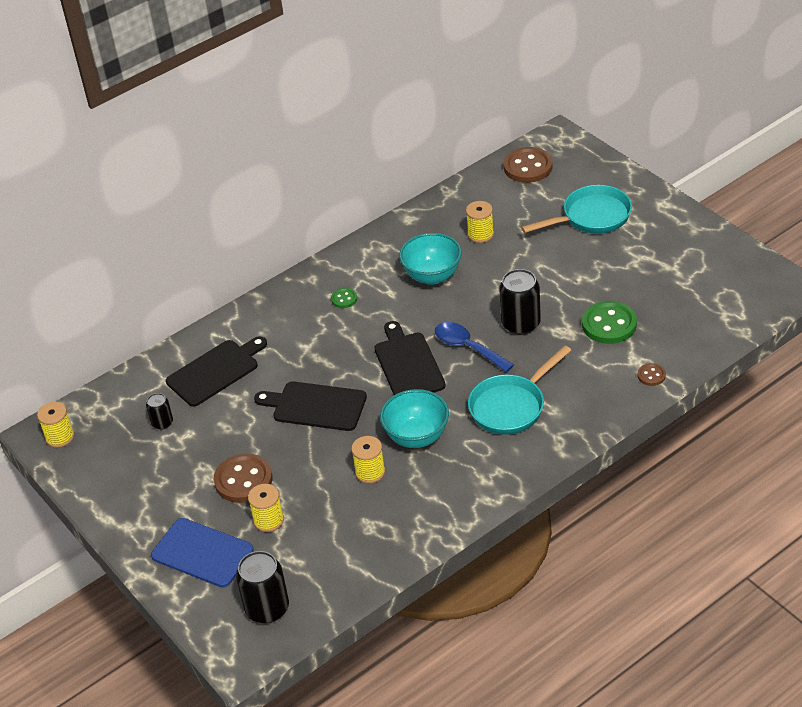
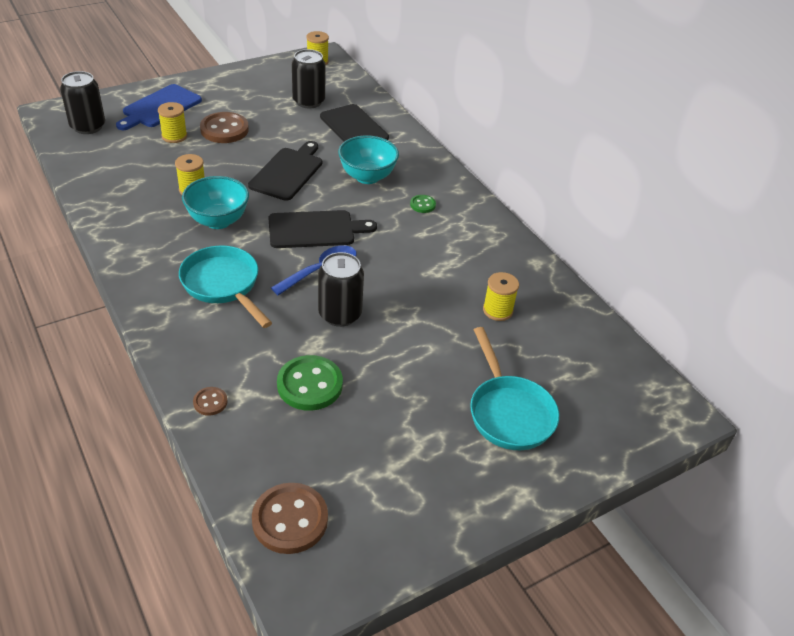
camera: 90 degrees right, 0 degrees up
(162, 423) = (308, 101): black can -> black can, size x1.81
(432, 276) = (438, 264): turquoise bowl -> turquoise bowl (367, 177)
(528, 167) = (619, 373): brown button -> brown button (290, 520)

